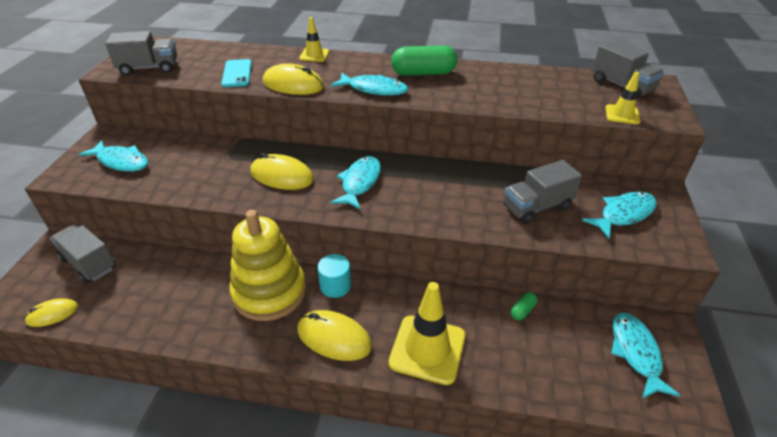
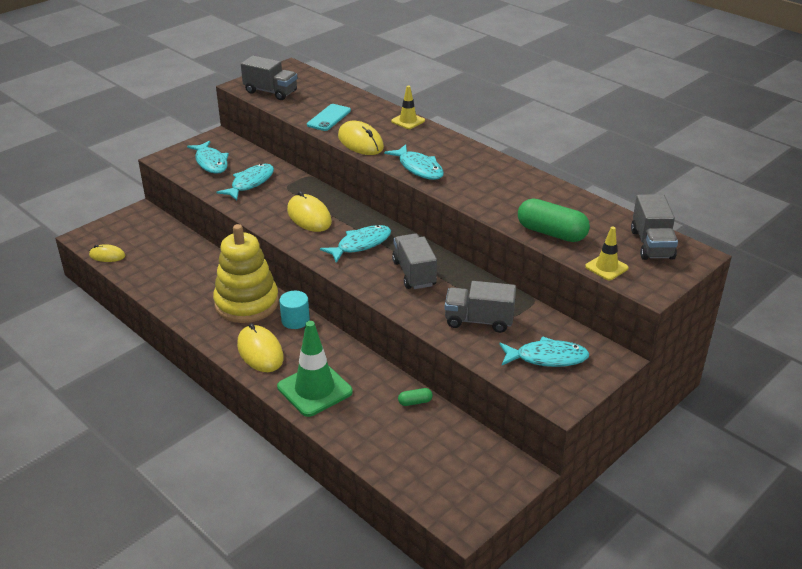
camera: 35 degrees right, 5 degrees down
(89, 263) = (151, 232): grey truck -> grey truck (414, 273)
(423, 73) = (479, 168): green capsule -> green capsule (551, 233)
(427, 349) = (314, 389): yellow traffic cone -> green traffic cone
(635, 353) = (468, 471): turquoise fish -> turquoise fish (250, 183)

